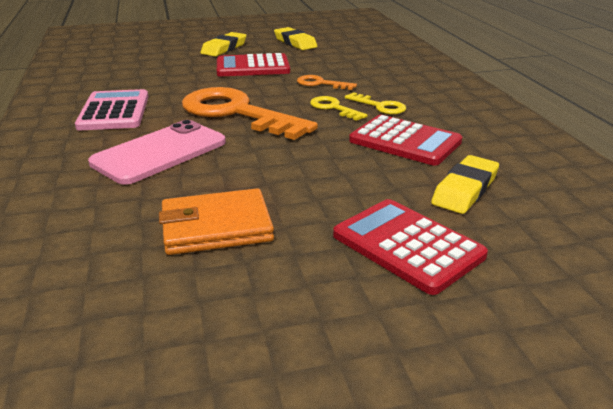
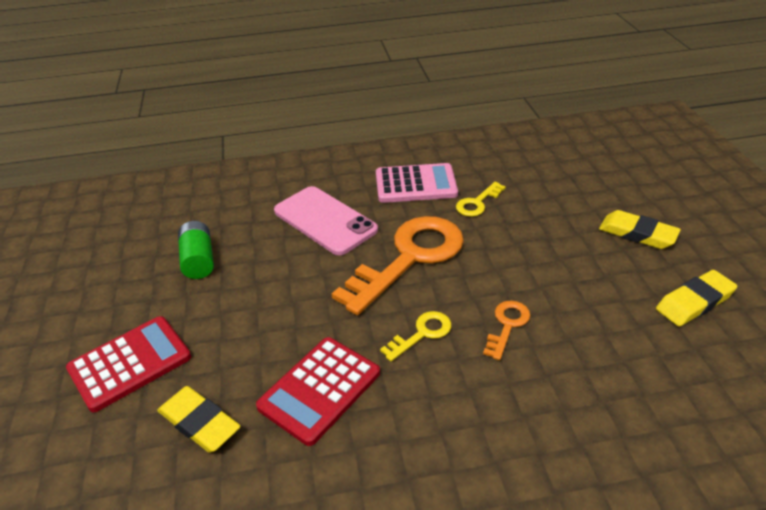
camera: 95 degrees right, 10 degrees up
(216, 227) = (199, 260): orange wallet -> green battery
(252, 67) = (563, 263): red calculator -> none
(380, 106) = (427, 378): yellow key -> yellow key (477, 203)

